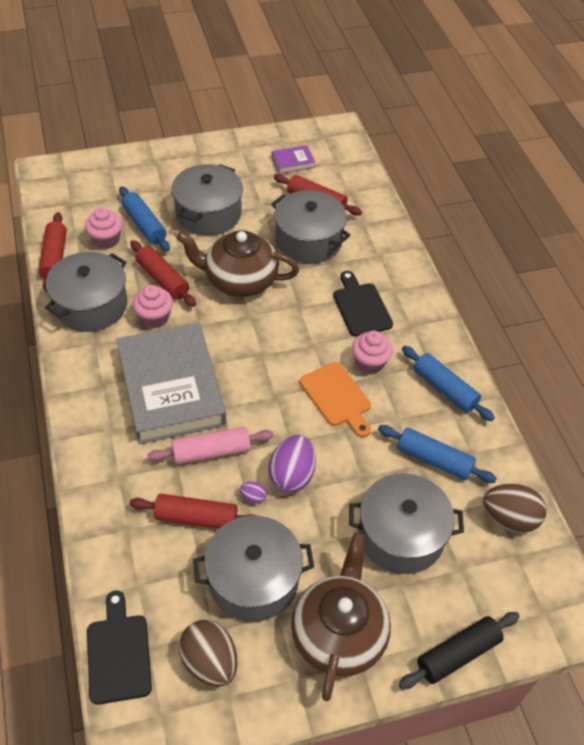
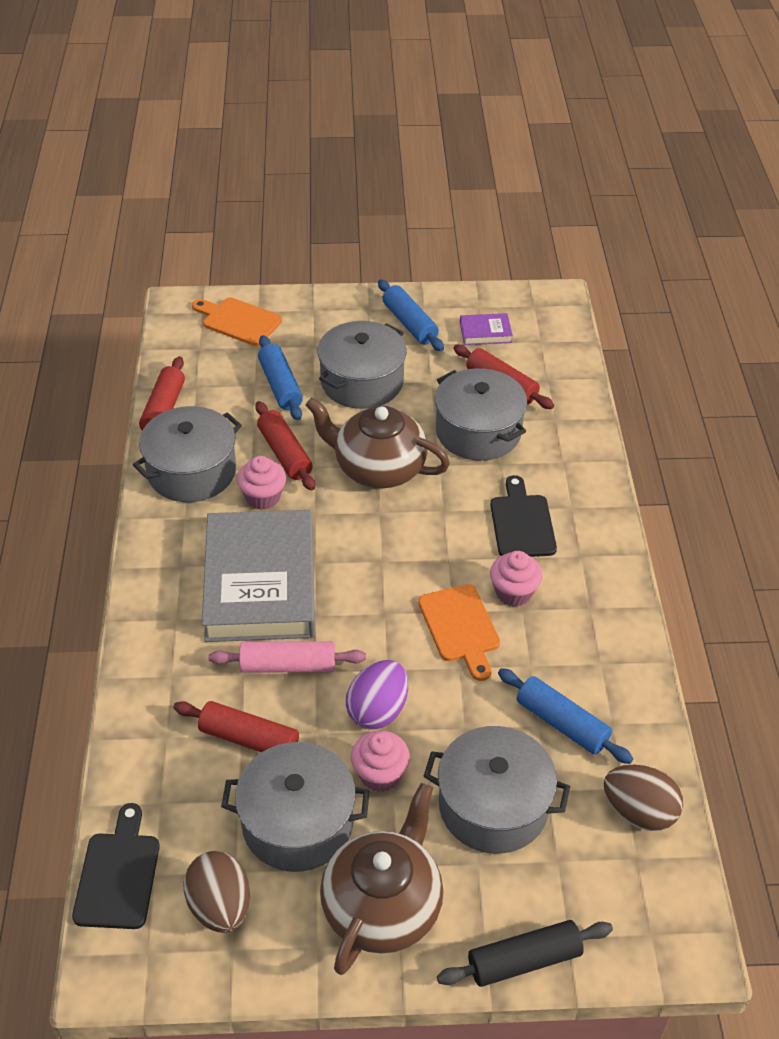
camera: 15 degrees right, 5 degrees down
(97, 177) = (238, 321): none -> orange cutting board
(106, 240) = (230, 397): pink cupcake -> pink cupcake (380, 774)
(253, 497) = (323, 728): purple egg -> none
(444, 389) = (601, 640): blue rolling pin -> blue rolling pin (410, 323)

